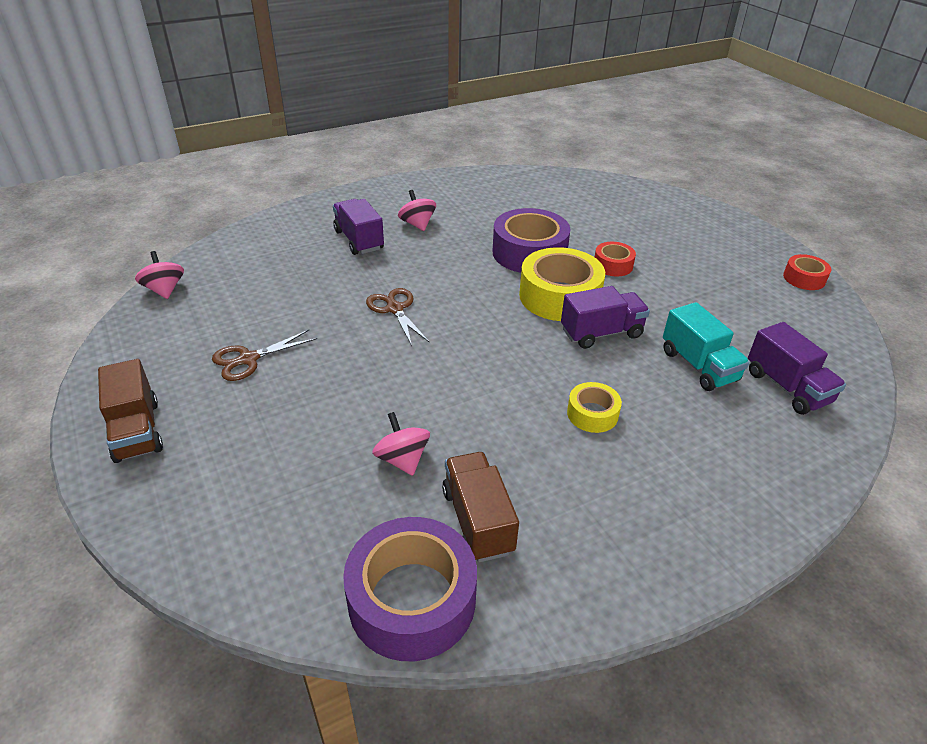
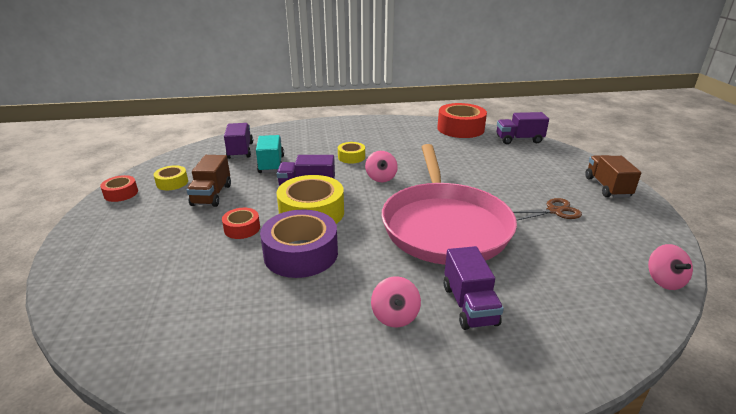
camera: 160 degrees left, 10 degrees down
(260, 574) = (519, 140): none -> purple truck
(395, 309) = (444, 226): brown scissors -> pink pan
(402, 459) = (456, 157): pink spinning top -> pink spinning top (381, 177)
(412, 599) = (460, 128): purple tape -> red tape
(477, 521) = (428, 139): brown truck -> brown truck (212, 195)
(776, 304) = (172, 183): none -> yellow tape

